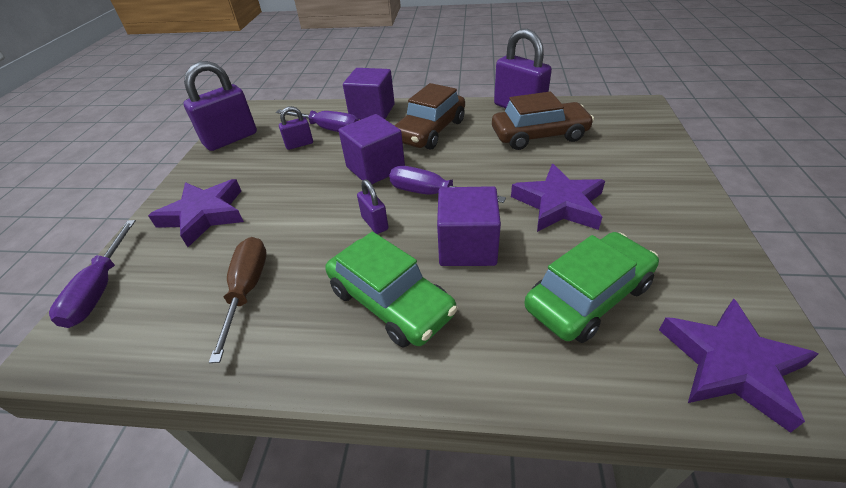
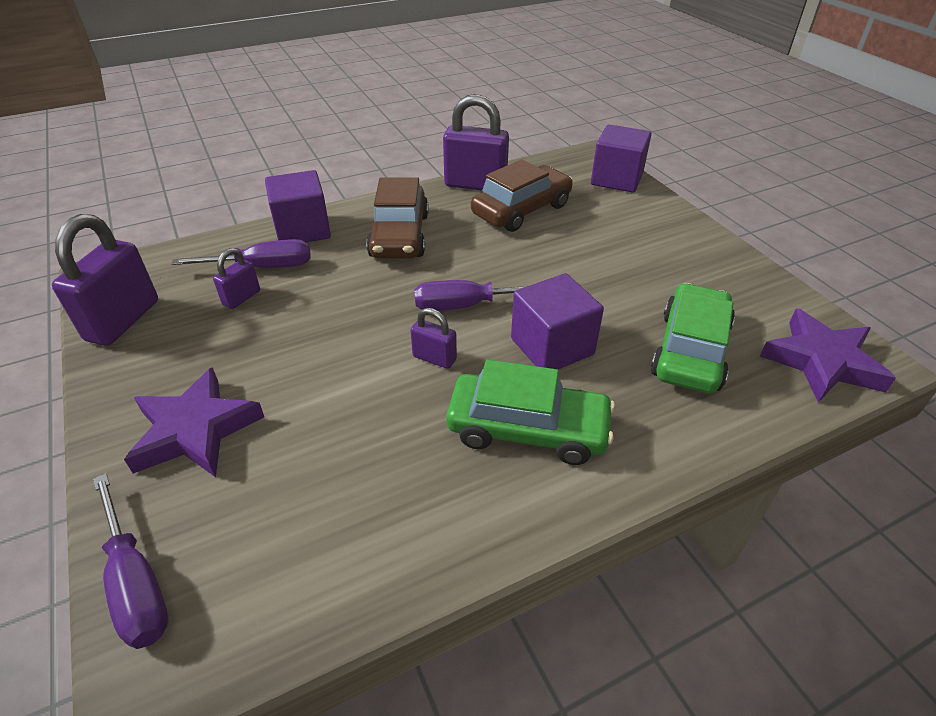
camera: 35 degrees left, 0 degrees up
(247, 289) = (355, 488): brown screwdriver -> none
(375, 168) = (375, 297): purple cube -> purple cube (616, 179)
(558, 204) = (598, 275): purple star -> none

